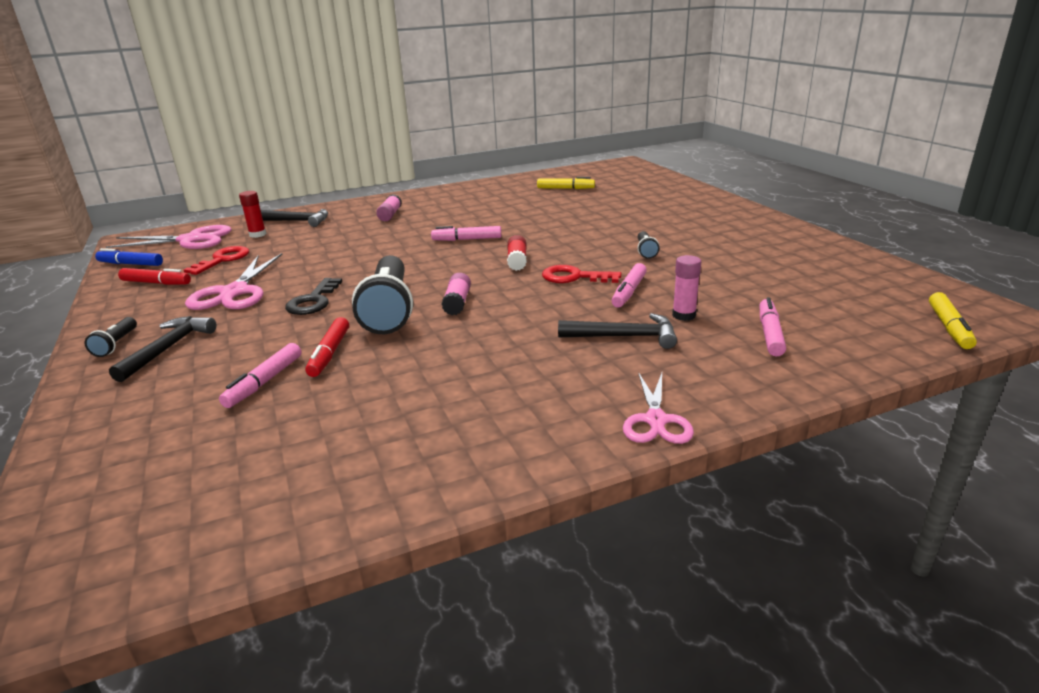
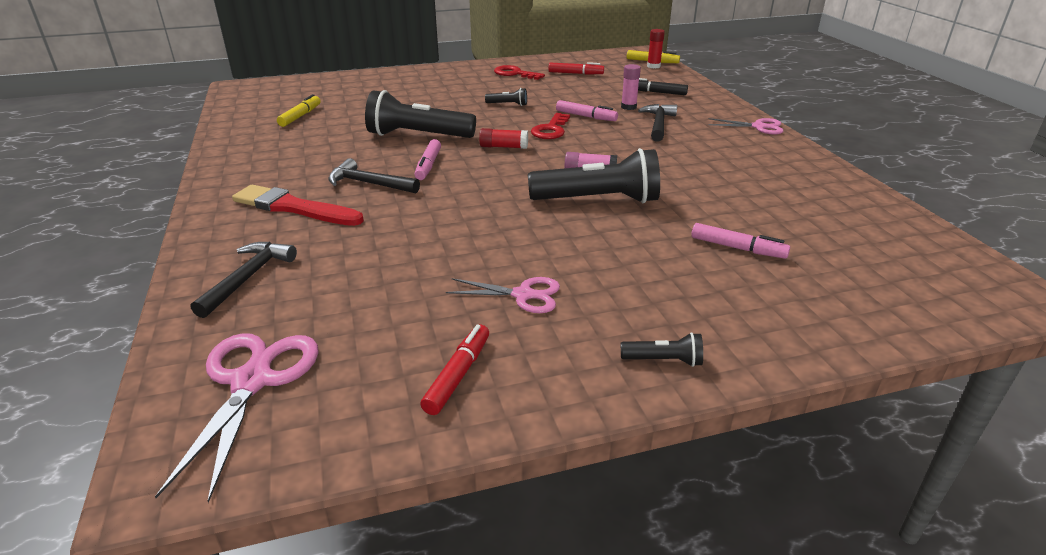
camera: 85 degrees left, 5 degrees up
(131, 264) = (343, 433): blue marker -> none
(168, 348) = (674, 316): black hammer -> black hammer (369, 183)
(223, 260) = (388, 325): red key -> red key (514, 74)
(234, 292) = (523, 295): pink scissors -> pink scissors, size x0.62
(257, 234) = (285, 308): red glue stick -> red glue stick (653, 66)
(313, 301) = (566, 239): black key -> none
(329, 353) = (684, 222): red marker -> red marker (575, 73)
(390, 215) = (294, 208): pink glue stick -> red brush
(535, 228) = (418, 135): none -> black flashlight
(770, 334) = (656, 92): pink marker -> black marker

